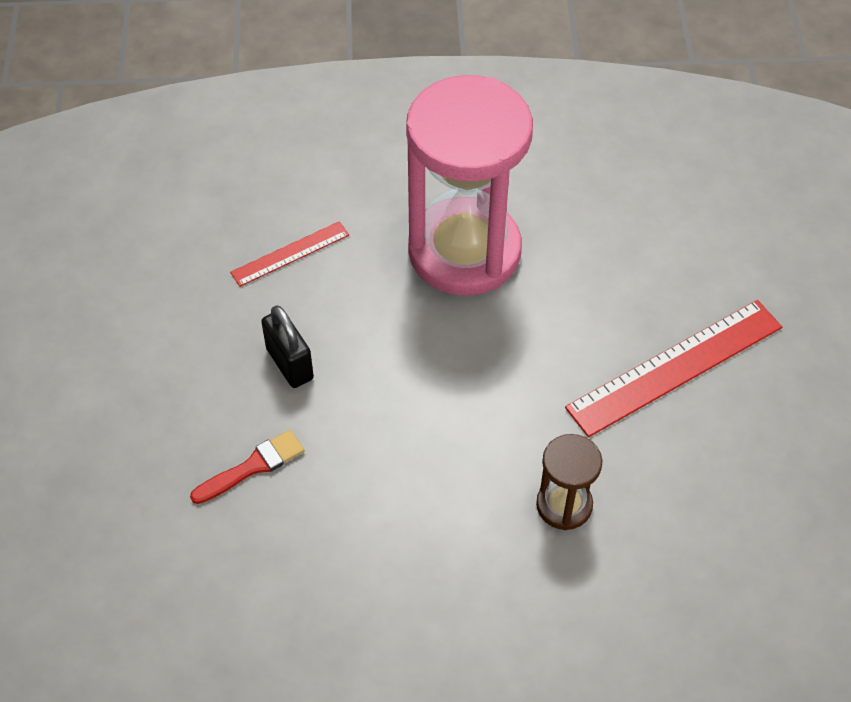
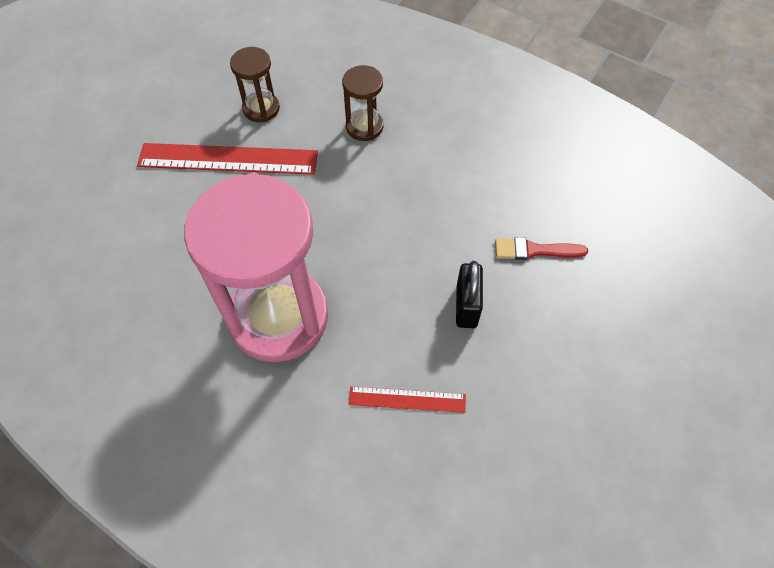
camera: 145 degrees left, 5 degrees up
(707, 451) = (261, 108): none -> brown hourglass

